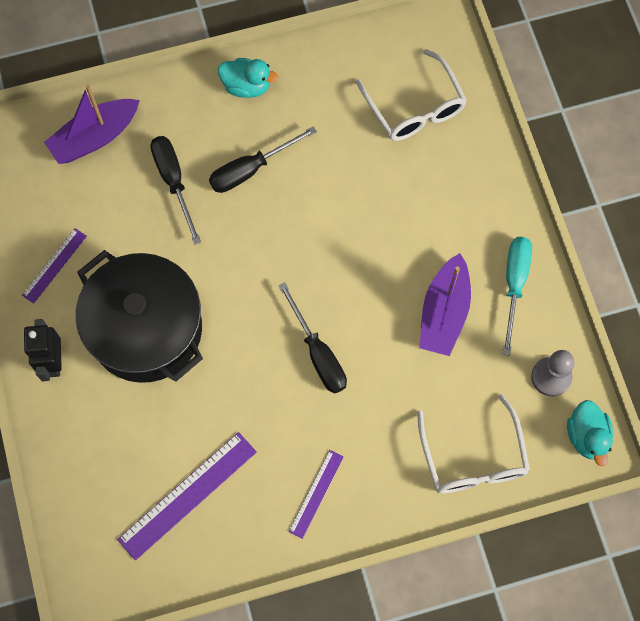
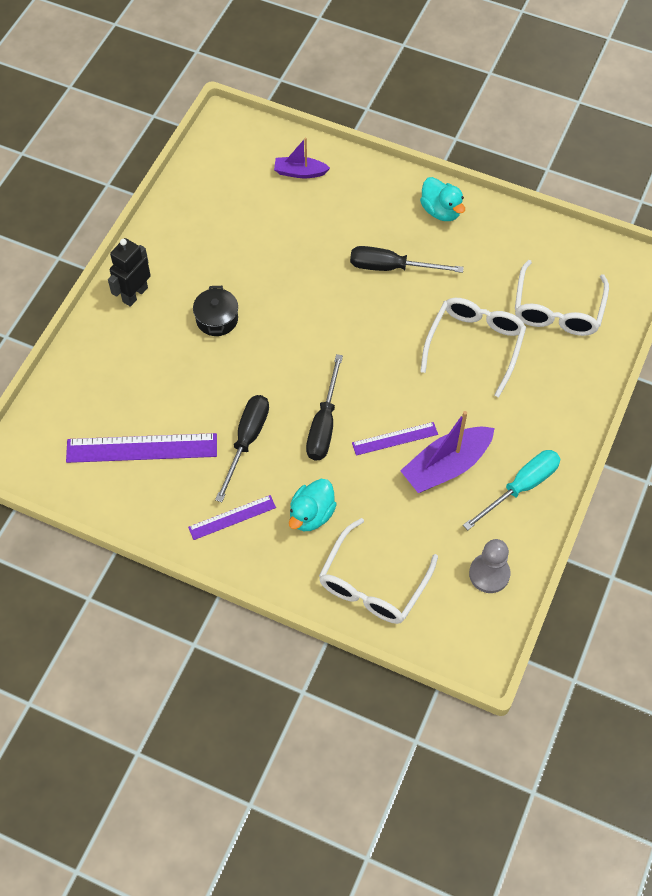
camera: 40 degrees right, 10 degrees down
(54, 265) = (194, 234): purple ruler -> purple ruler (395, 438)
(95, 137) = (300, 172): purple boat -> purple boat, size x0.60
(146, 329) = (217, 319): black pot -> black pot, size x0.40
(174, 182) = (328, 238): black screwdriver -> black screwdriver (246, 441)
(377, 188) = (475, 344): none -> white glasses
(587, 436) = (478, 638): turquoise duck -> turquoise duck (311, 514)

